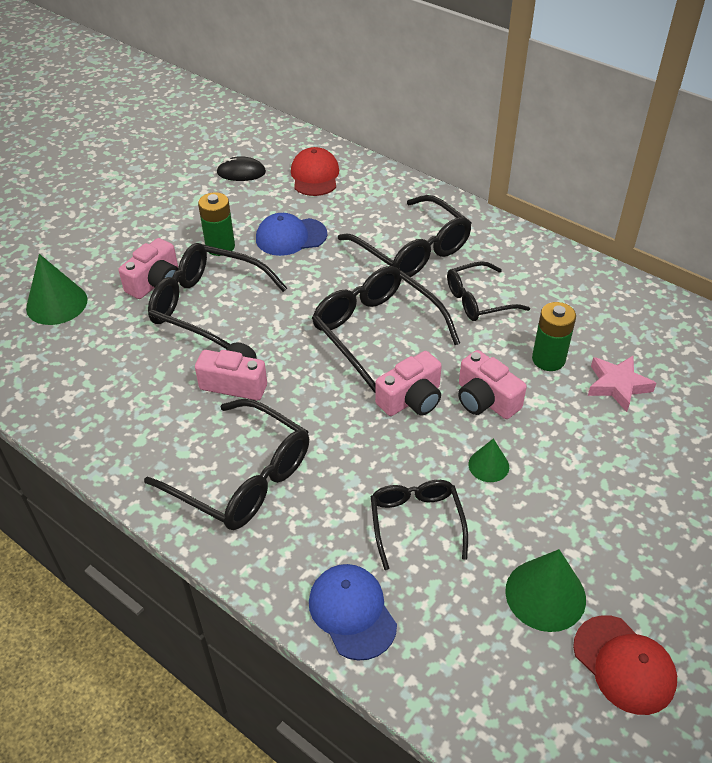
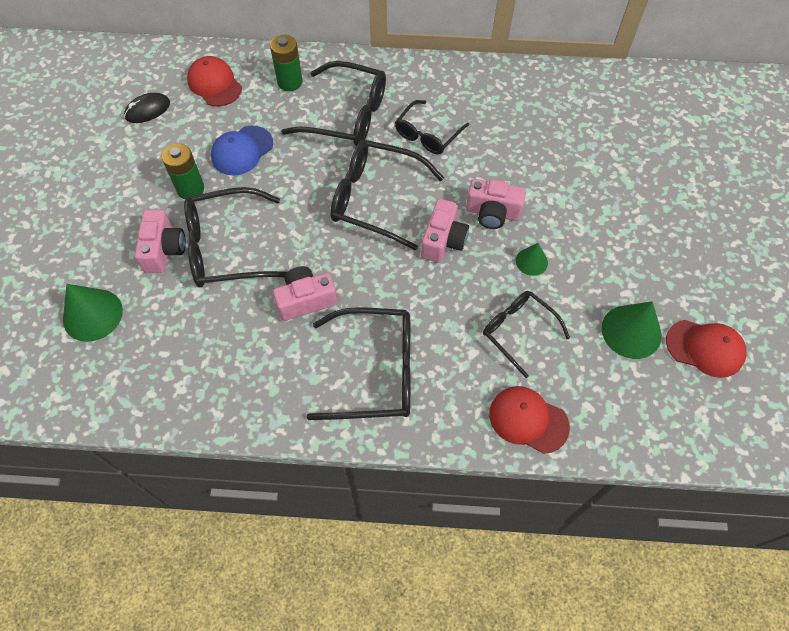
camera: 35 degrees left, 15 degrees up
(352, 612) = (528, 420): blue cap -> red cap
(548, 359) = (509, 158): green battery -> green battery (290, 82)
(617, 385) = (567, 154): pink star -> none

